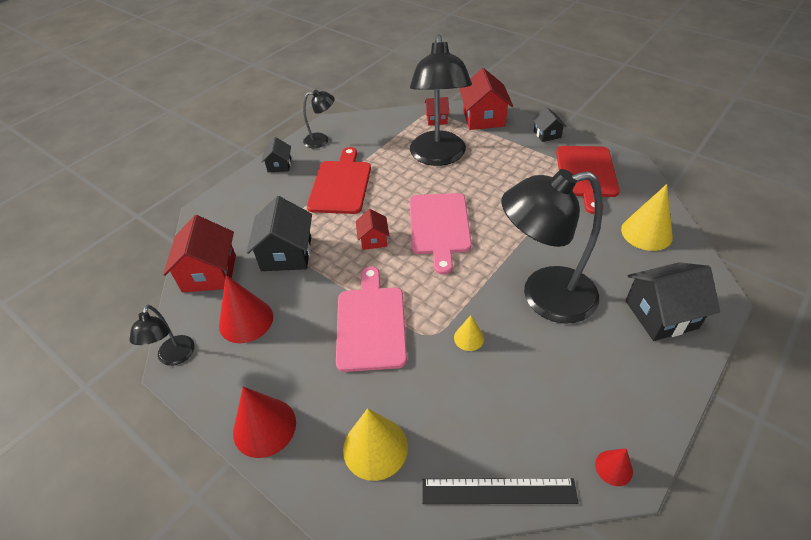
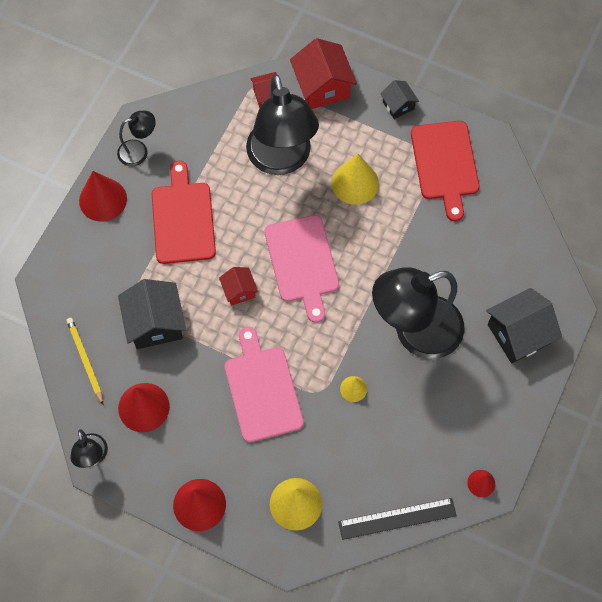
camera: 15 degrees left, 20 degrees up
(209, 273) = (85, 360): red house -> yellow pencil
(279, 165) = (103, 199): black house -> red cone
(646, 233) = (506, 238): yellow cone -> yellow cone (355, 183)

